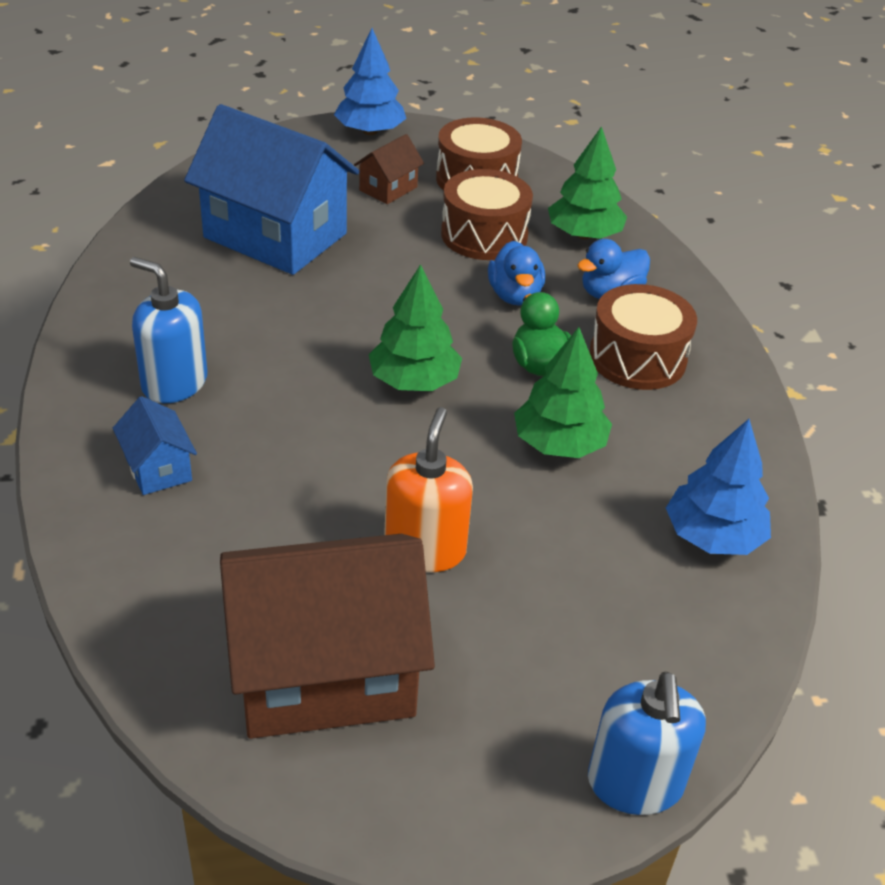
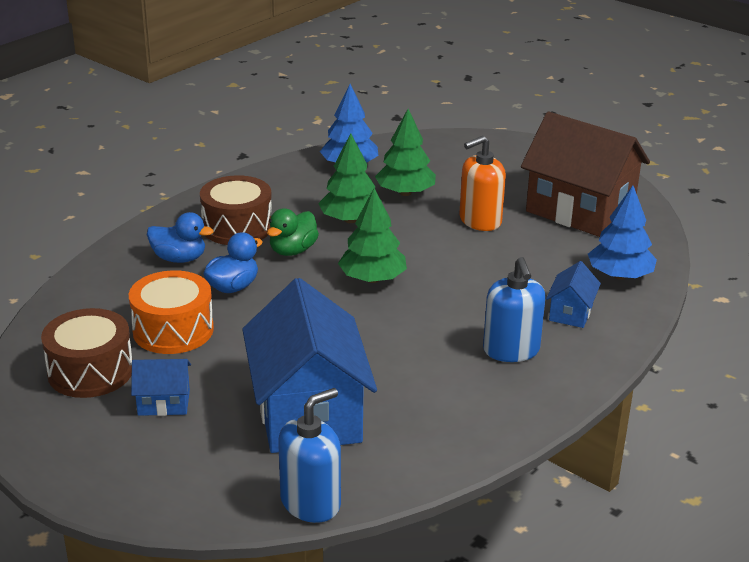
camera: 130 degrees left, 10 degrees down
(370, 131) = (71, 468): blue tree -> blue tree (620, 276)
(388, 189) = (164, 402): brown house -> blue house
(484, 235) = (173, 330): brown drum -> orange drum
(584, 235) = (115, 295): green tree -> green tree (405, 193)
(635, 783) = (504, 140): blue soap dispenser -> blue soap dispenser (311, 502)

